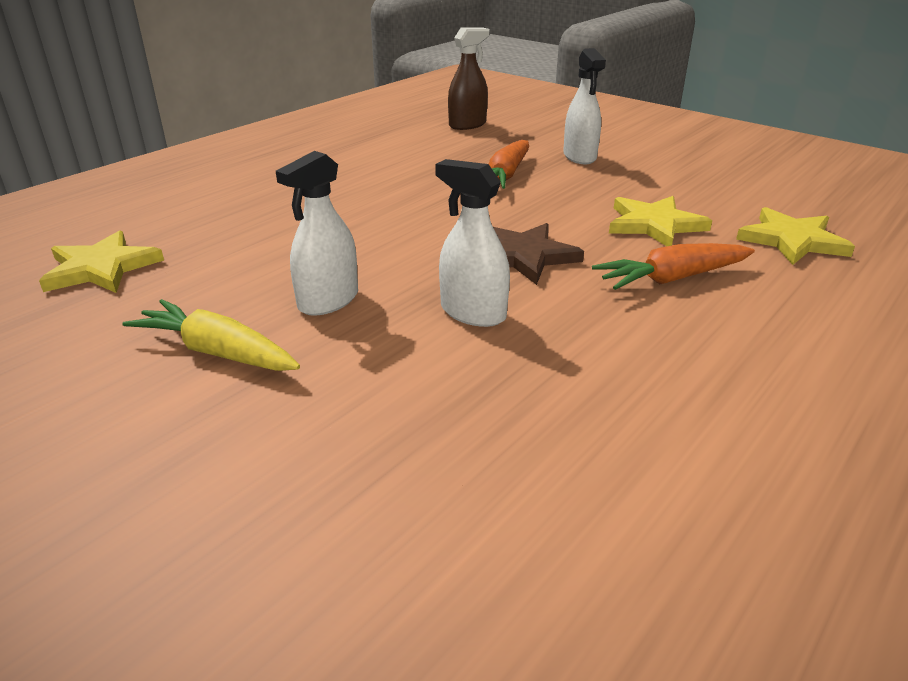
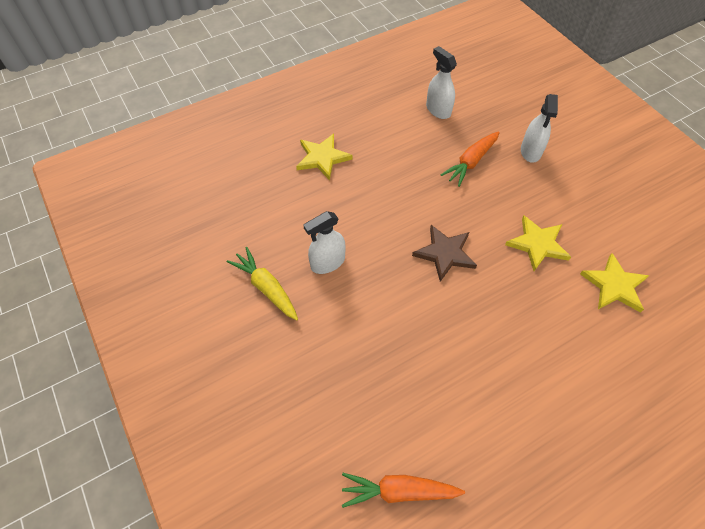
camera: 20 degrees right, 25 degrees up
(101, 268) = (224, 199): yellow star -> yellow star (322, 158)
(467, 125) = (473, 88): brown spray bottle -> none
(473, 313) = (396, 295): white spray bottle -> white spray bottle (438, 110)
(671, 279) = (517, 300): orange carrot -> orange carrot (398, 491)

